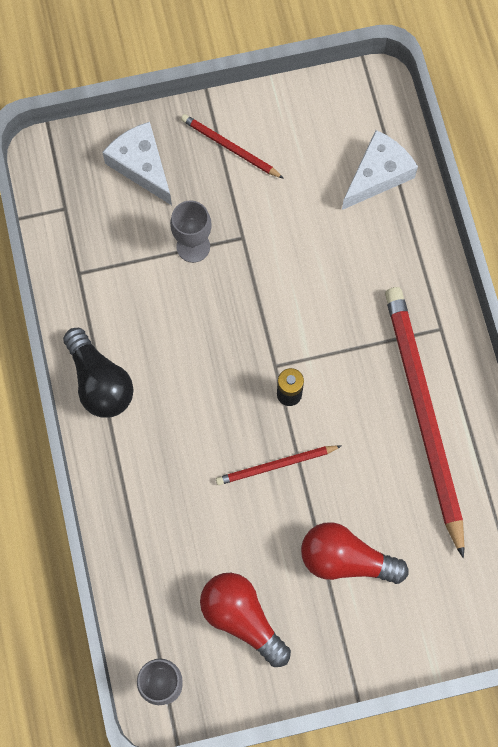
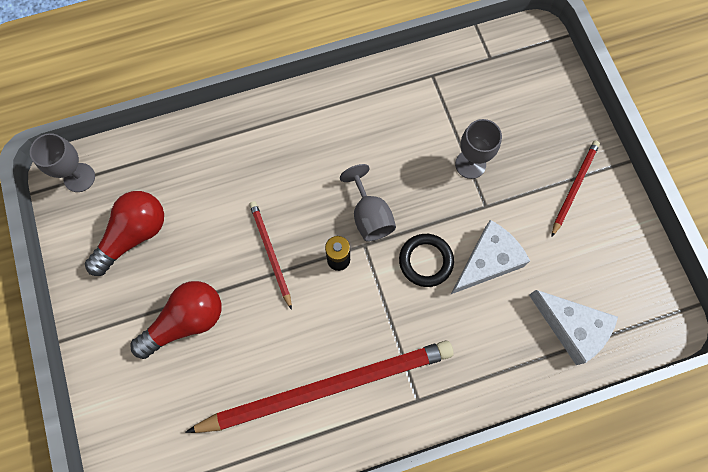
camera: 85 degrees right, 0 degrees up
(100, 382) = (335, 102): black light bulb -> none
(141, 166) = (541, 114): white cheese -> white cheese (487, 261)
(242, 357) = (369, 216): none -> grey goblet
(298, 305) = (426, 261): none -> black ring
(345, 559) = (186, 321): red light bulb -> red light bulb turned 45 degrees clockwise

